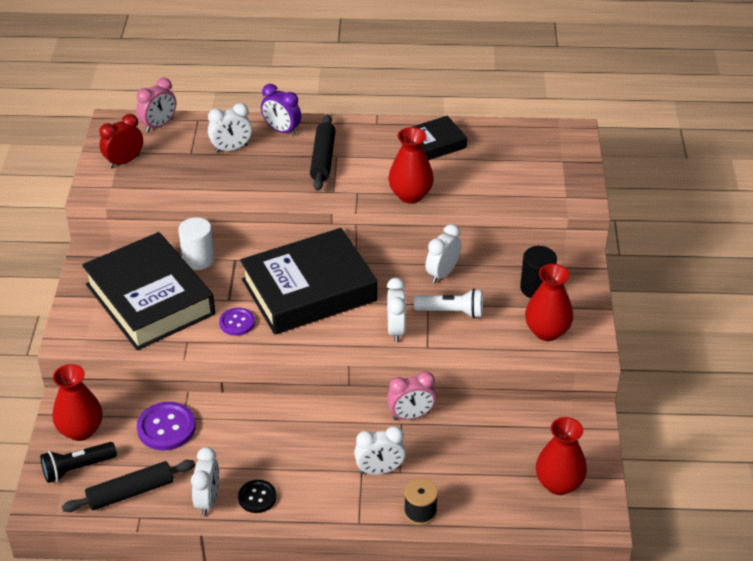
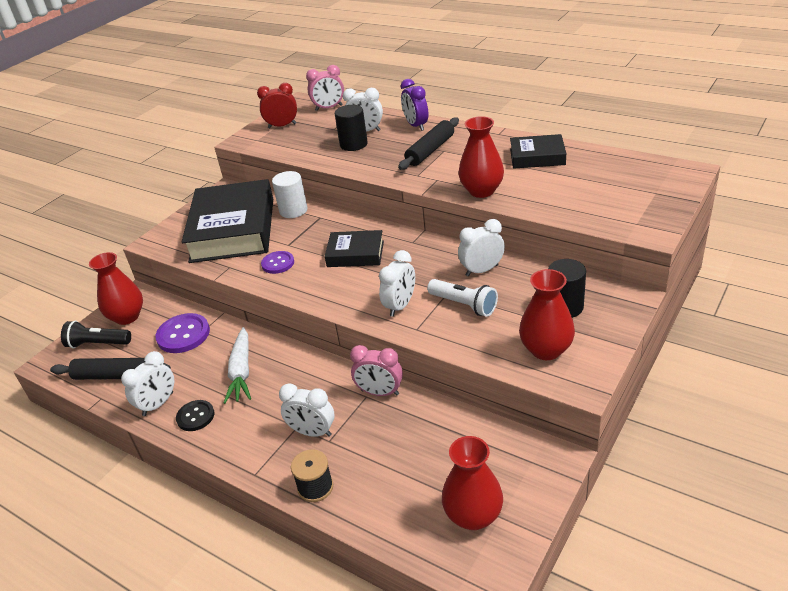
camera: 35 degrees right, 5 degrees down
(233, 169) = (353, 144): none -> black cylinder
(264, 442) = (241, 372): none -> white carrot
(309, 290) = (355, 254): black book -> black book, size x0.50

